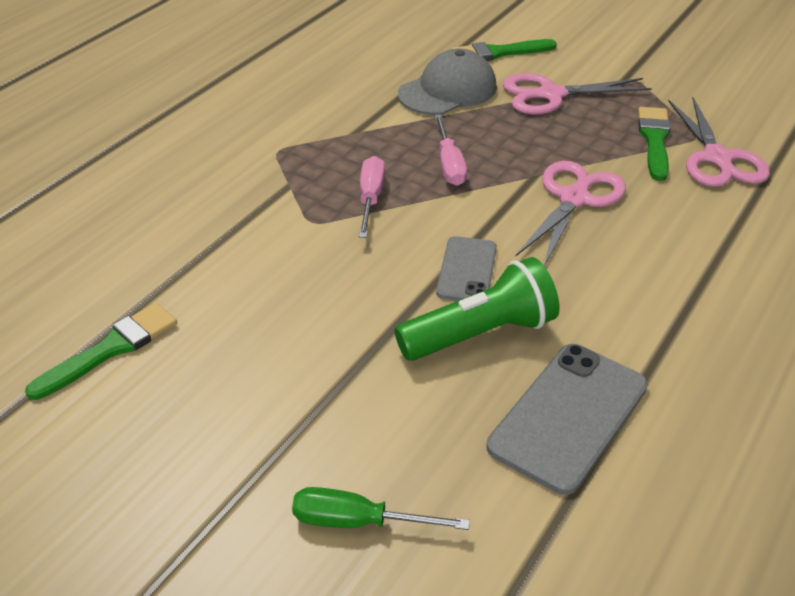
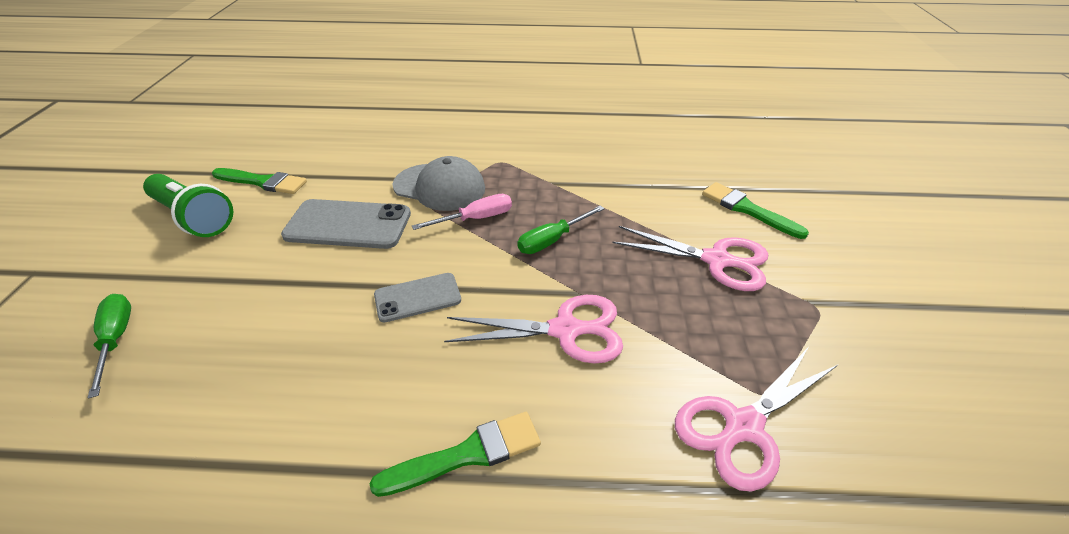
camera: 60 degrees right, 0 degrees up
(448, 90) = (656, 204): grey cap -> grey cap (439, 187)
(449, 164) = (552, 240): pink screwdriver -> green screwdriver
(480, 334) = (339, 333): green flashlight -> green flashlight (193, 218)
(549, 95) = (718, 261): pink scissors -> pink scissors turned 150 degrees clockwise
(568, 416) = (250, 425): grey phone -> grey phone (348, 224)
(654, 140) = (721, 359): green brush -> green brush (467, 454)

